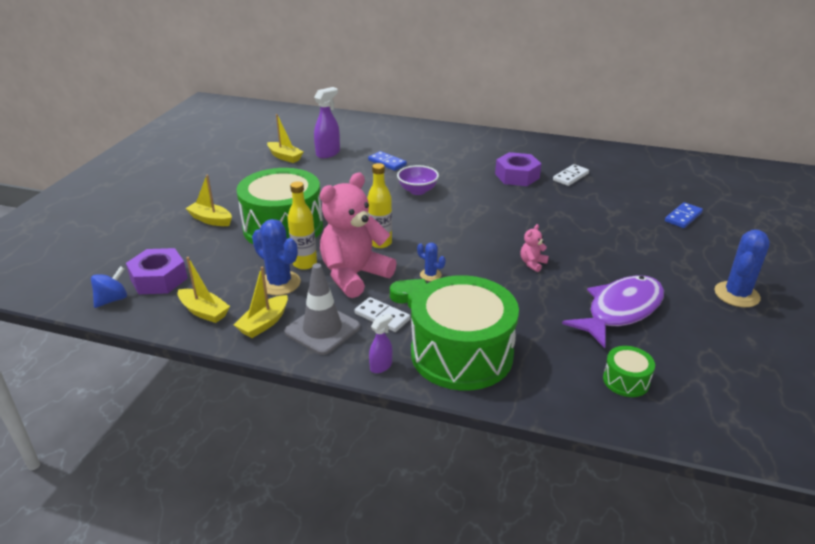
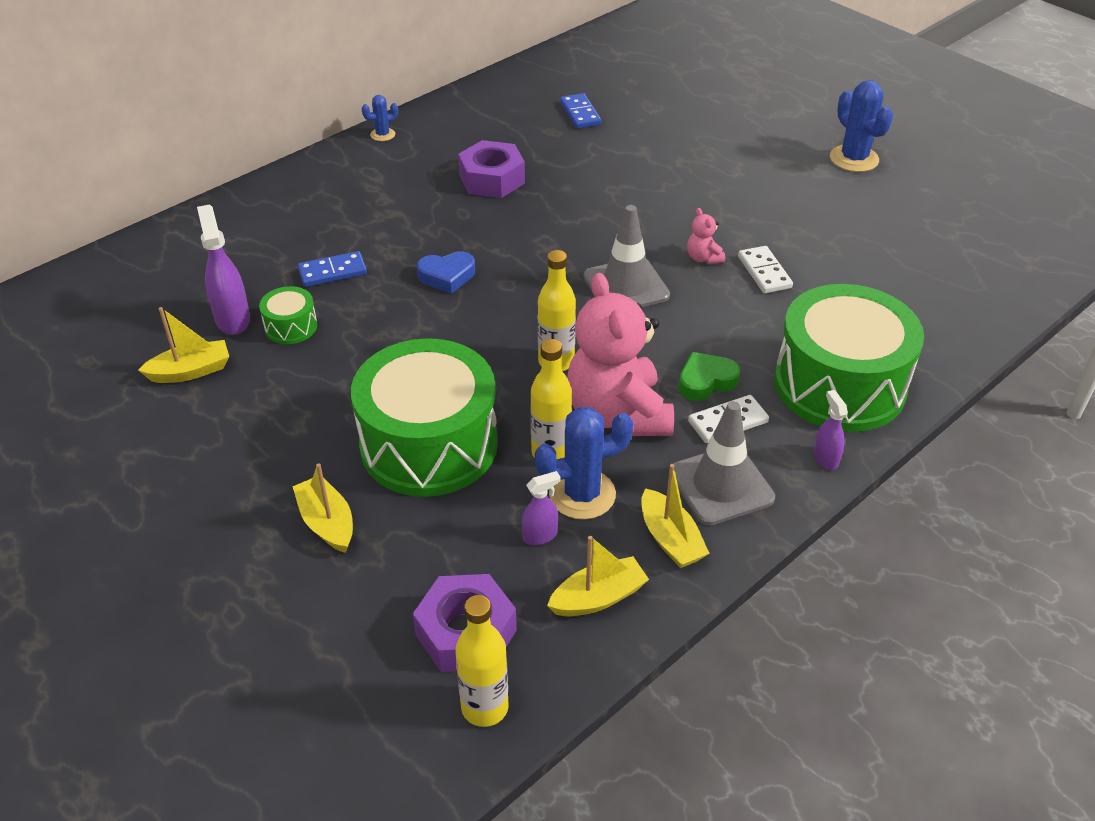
camera: 60 degrees left, 10 degrees up
(112, 300) = (485, 707): blue spinning top -> yellow bottle
(211, 220) = (327, 522): yellow boat -> yellow boat turned 90 degrees clockwise
(239, 280) = (540, 535): none -> purple spray bottle
(417, 191) = (447, 276): purple bowl -> blue heart
(430, 275) = (667, 347): blue cactus -> blue cactus (382, 135)
(471, 245) = (626, 286): none -> grey traffic cone
(570, 177) = (535, 141): white domino -> white domino (764, 272)
(620, 310) = (833, 240): purple fish -> none
(626, 380) = (944, 292): green drum -> green drum (291, 326)
(683, 217) = (694, 115): blue domino -> blue domino (580, 113)

